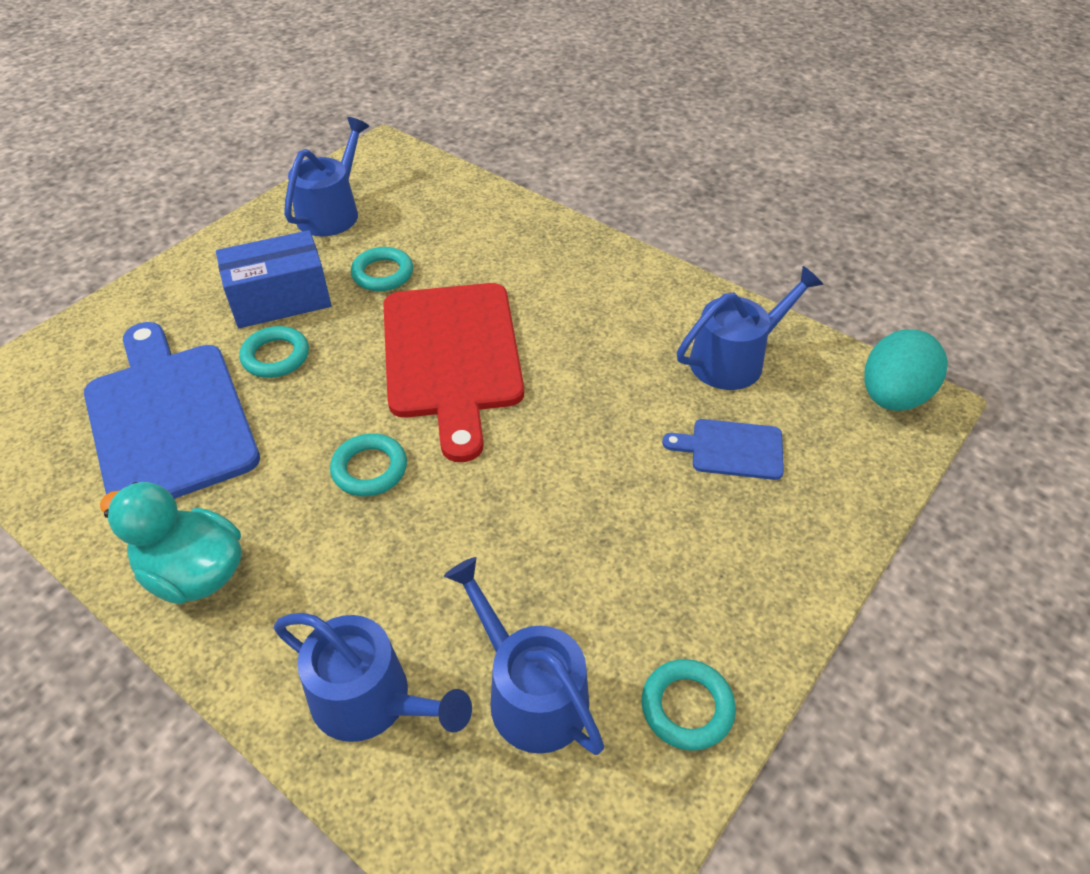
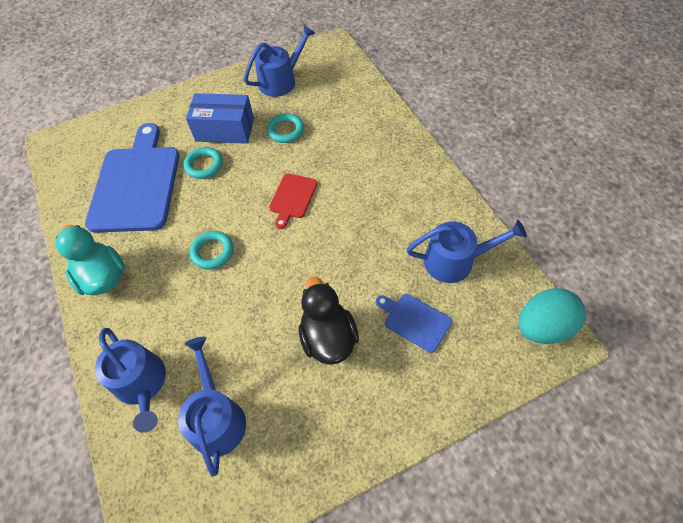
camera: 30 degrees right, 10 degrees up
(452, 356) = (292, 198): red cutting board -> red cutting board, size x0.46
(627, 516) = (328, 337): none -> black duck
(687, 707) = (290, 467): turquoise ring -> none

